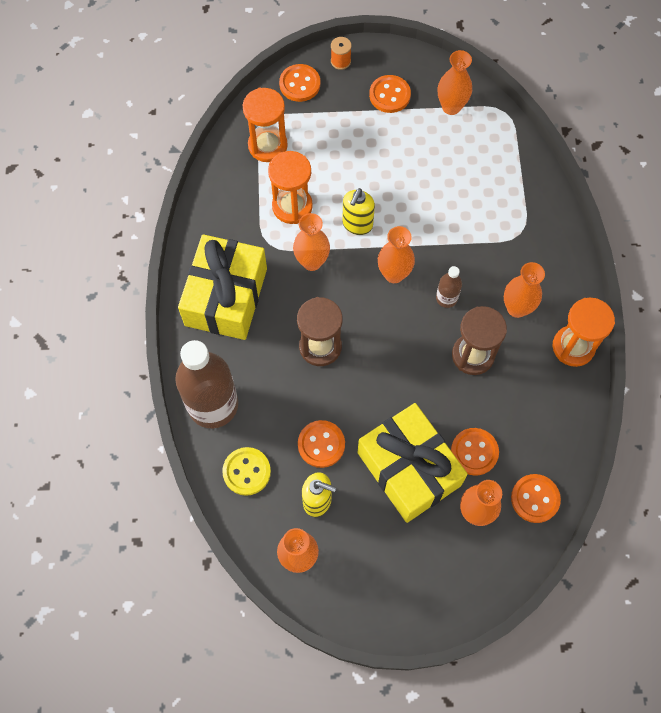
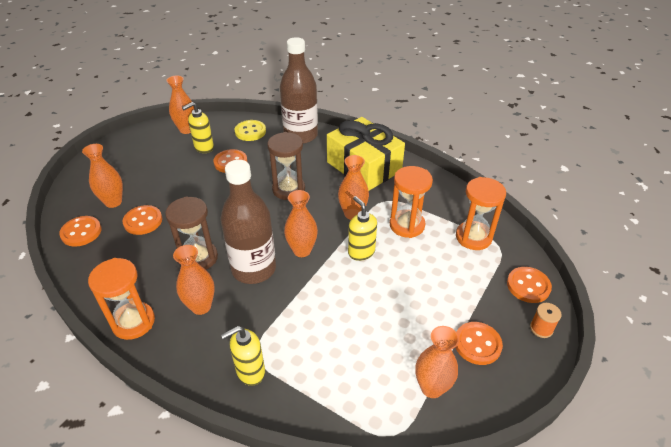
camera: 125 degrees right, 25 degrees down
(409, 469) = (172, 188): yellow gift -> none
(446, 298) = (254, 269): brown bottle -> brown bottle, size x2.23
(537, 226) = (250, 372): none -> yellow soap dispenser

